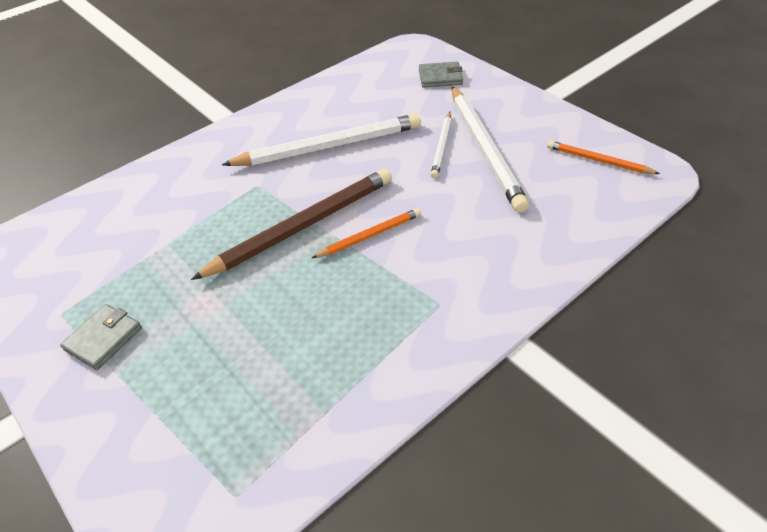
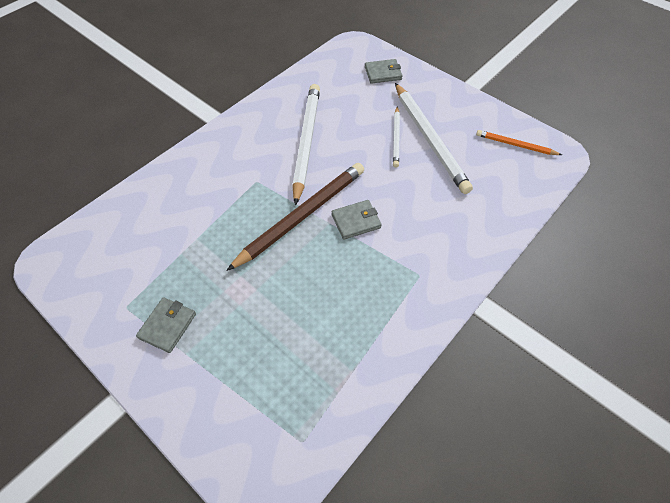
camera: 10 degrees left, 10 degrees up
(328, 146) = (306, 142): white pencil -> white pencil turned 60 degrees counterclockwise
(369, 236) = (356, 221): orange pencil -> grey wallet

